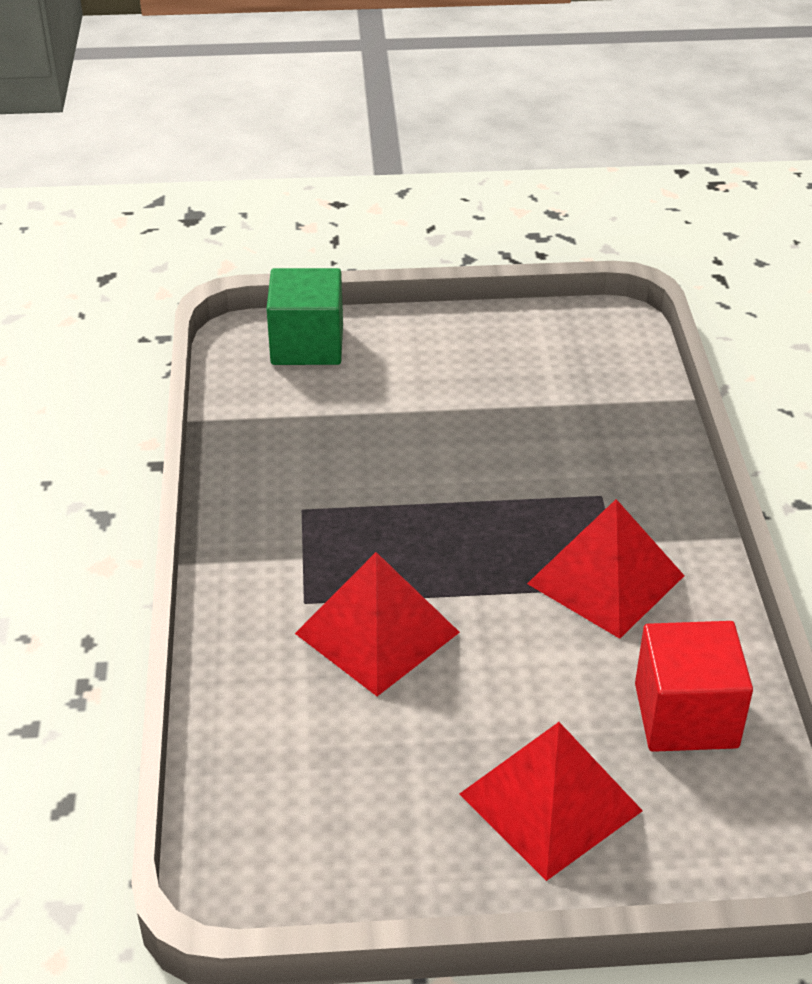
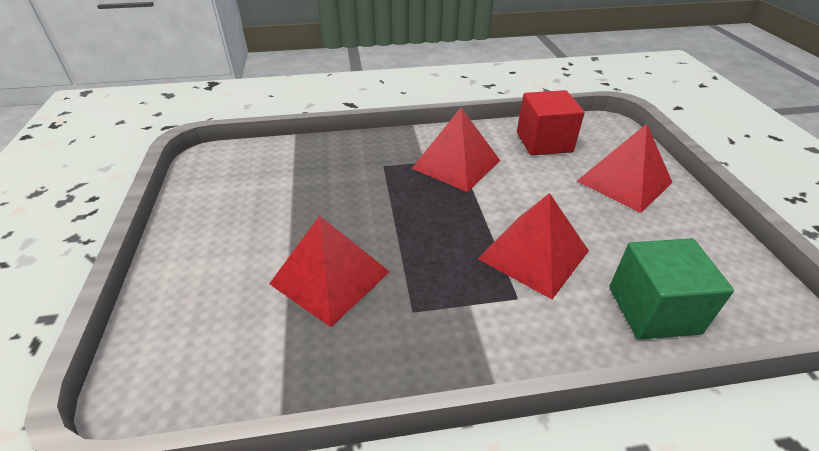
camera: 95 degrees left, 0 degrees up
(307, 345) = (173, 333): green cube -> green cube (653, 310)
(364, 444) = (330, 277): none -> red pyramid

